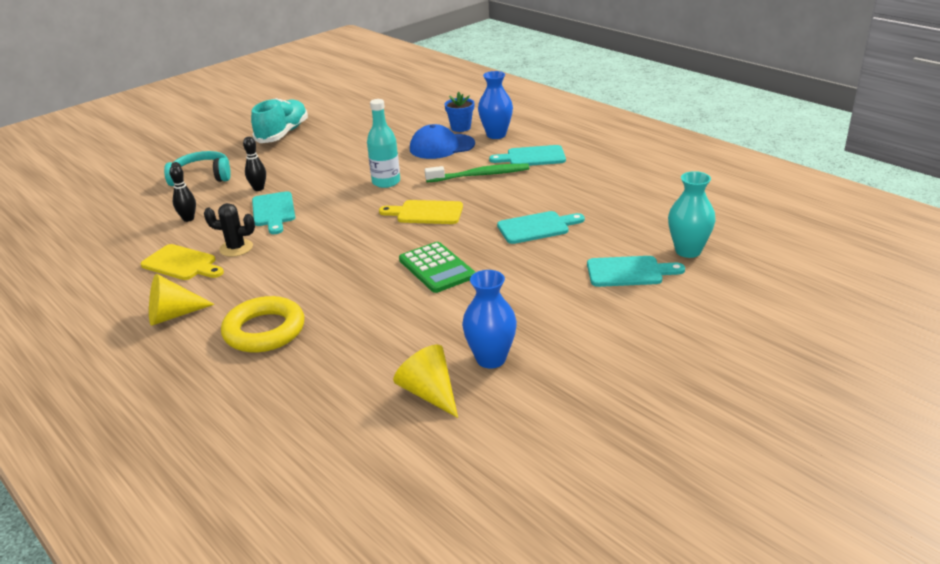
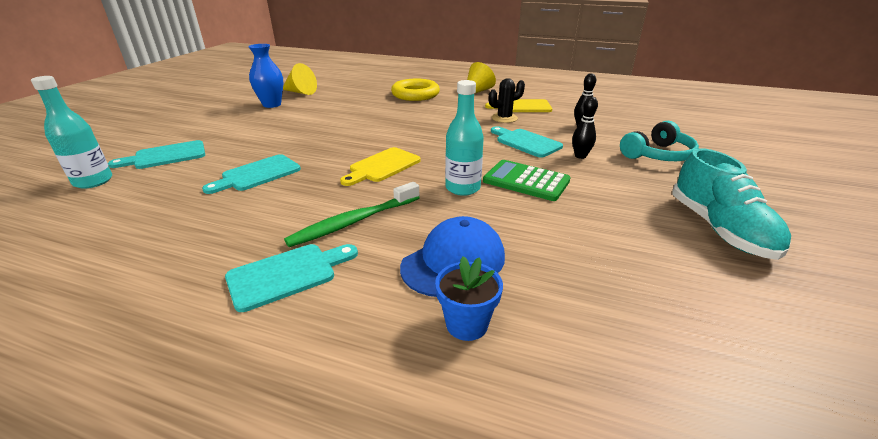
camera: 150 degrees right, 0 degrees up
(426, 213) = (382, 166): yellow cutting board -> yellow cutting board turned 150 degrees clockwise
(436, 268) = (336, 132): green calculator -> green calculator (526, 181)
(496, 135) = (380, 319): blue vase -> none
(688, 251) = (93, 181): turquoise vase -> turquoise bottle

